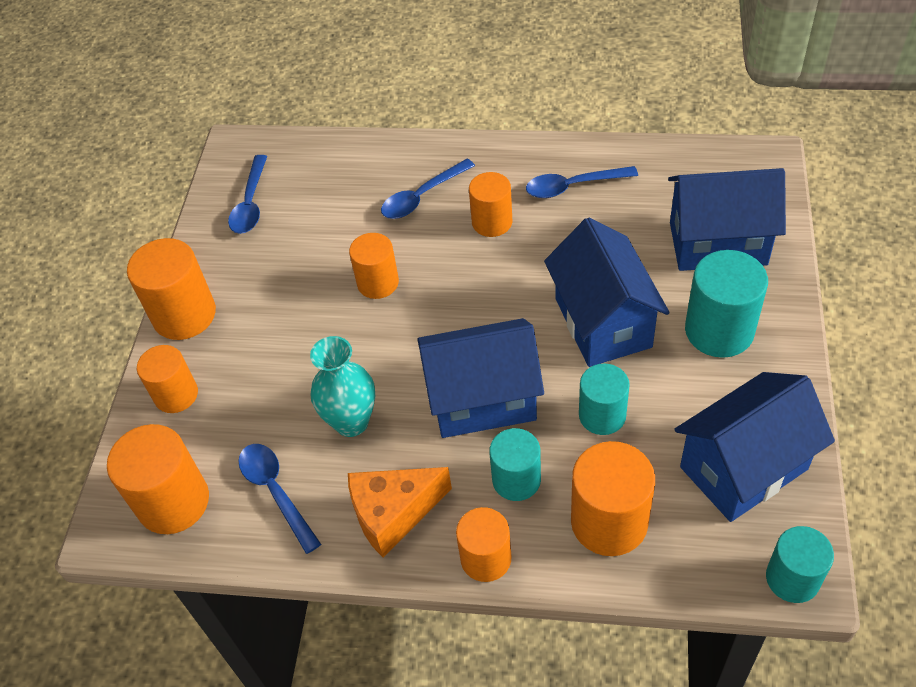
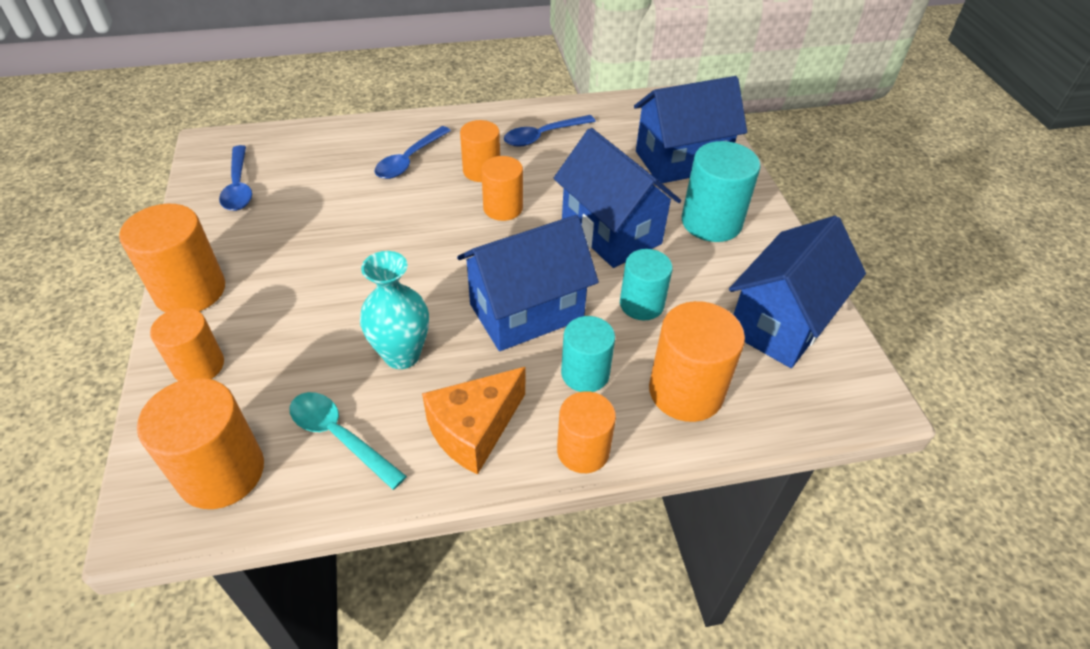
camera: 25 degrees left, 5 degrees down
(276, 492) = (339, 437): blue spoon -> turquoise spoon
(378, 283) = (389, 232): orange cylinder -> orange cylinder (503, 208)
(792, 578) = (864, 403): turquoise cylinder -> none

